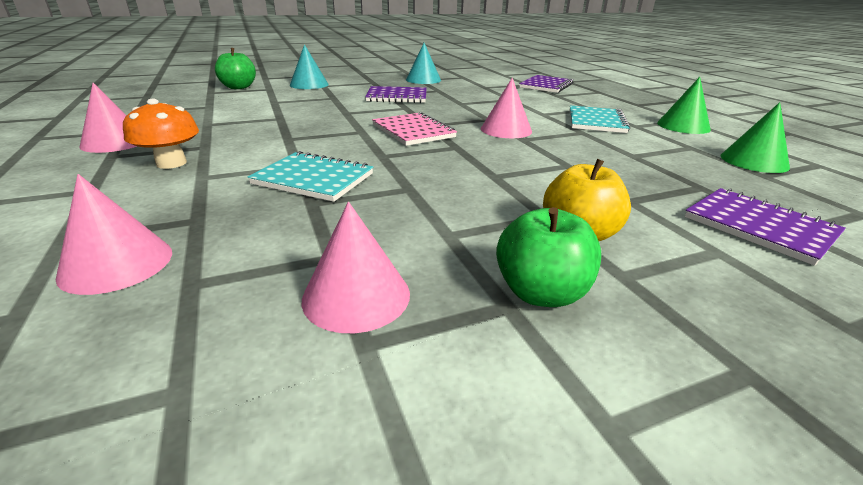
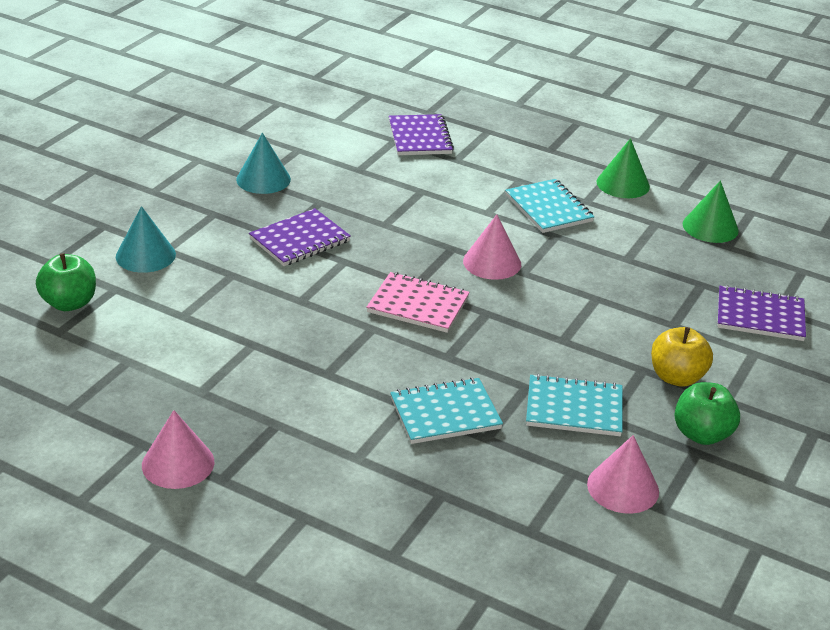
camera: 40 degrees left, 5 degrees up
(116, 263) = (466, 547): pink cone -> none
(171, 163) = (298, 458): orange mushroom -> none
(425, 215) = (574, 408): none -> turquoise notebook

